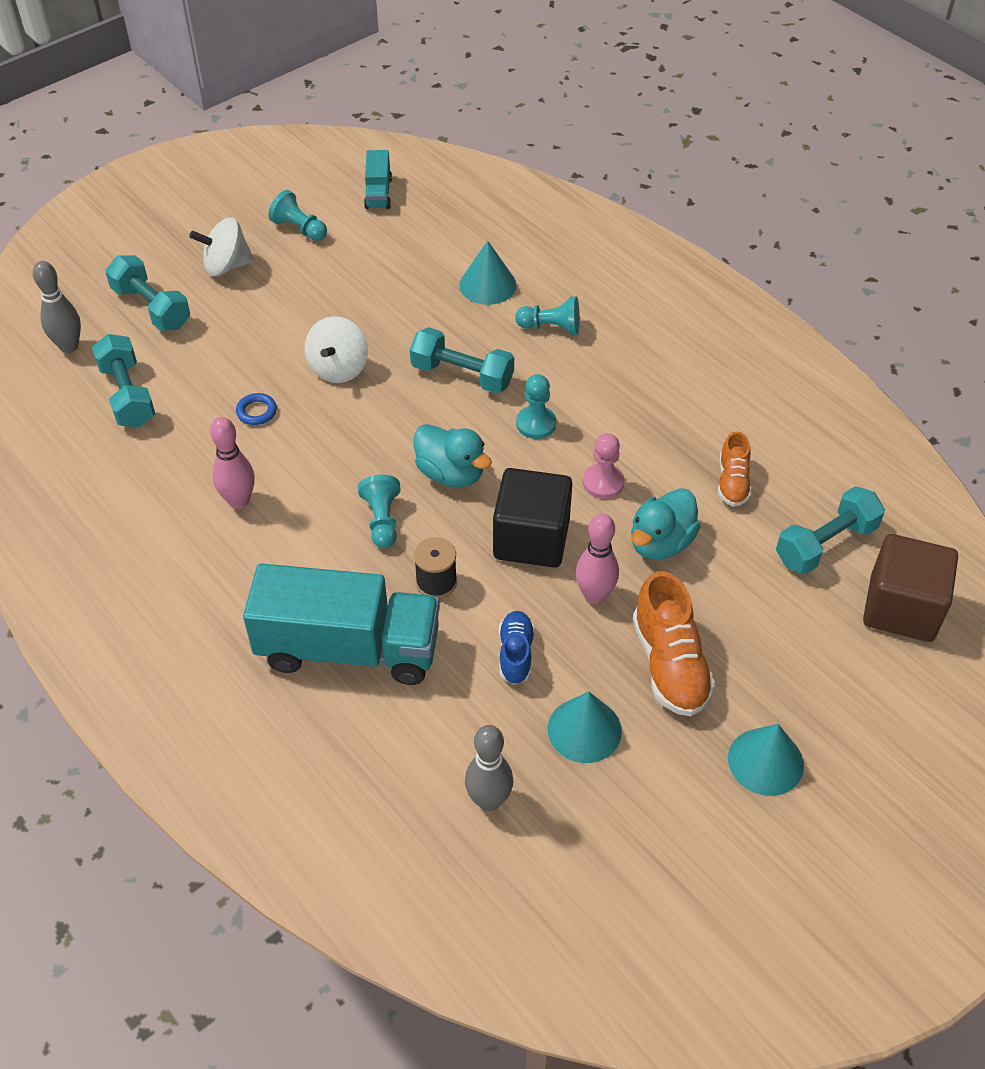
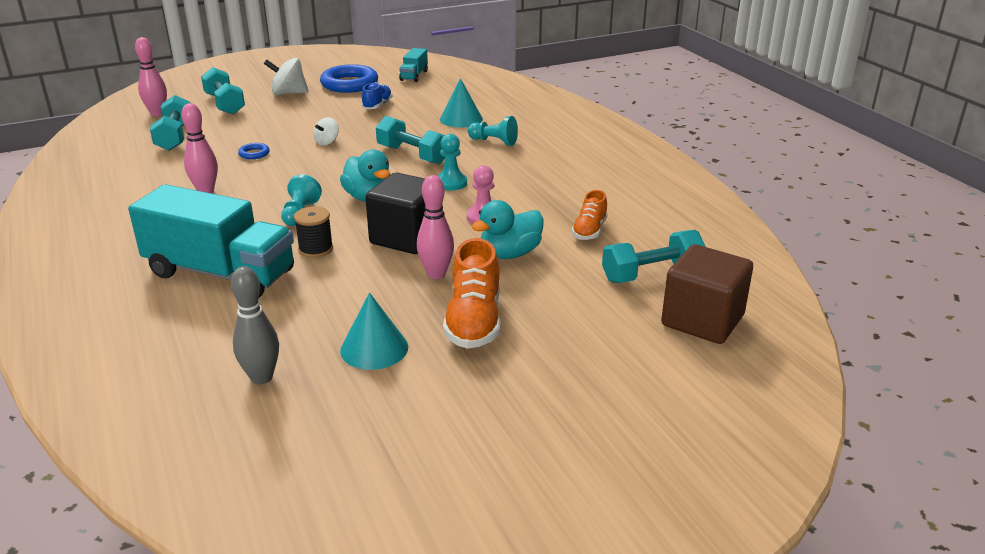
camera: 15 degrees right, 20 degrees down
(69, 346) = (157, 113): grey bowling pin -> pink bowling pin
(299, 229) = (349, 84): turquoise pawn -> blue ring
(338, 368) = (327, 142): white spinning top -> white spinning top, size x0.59
(516, 654) = (349, 296): blue shoe -> blue shoe (377, 105)
(765, 761) = (524, 395): turquoise cone -> none

